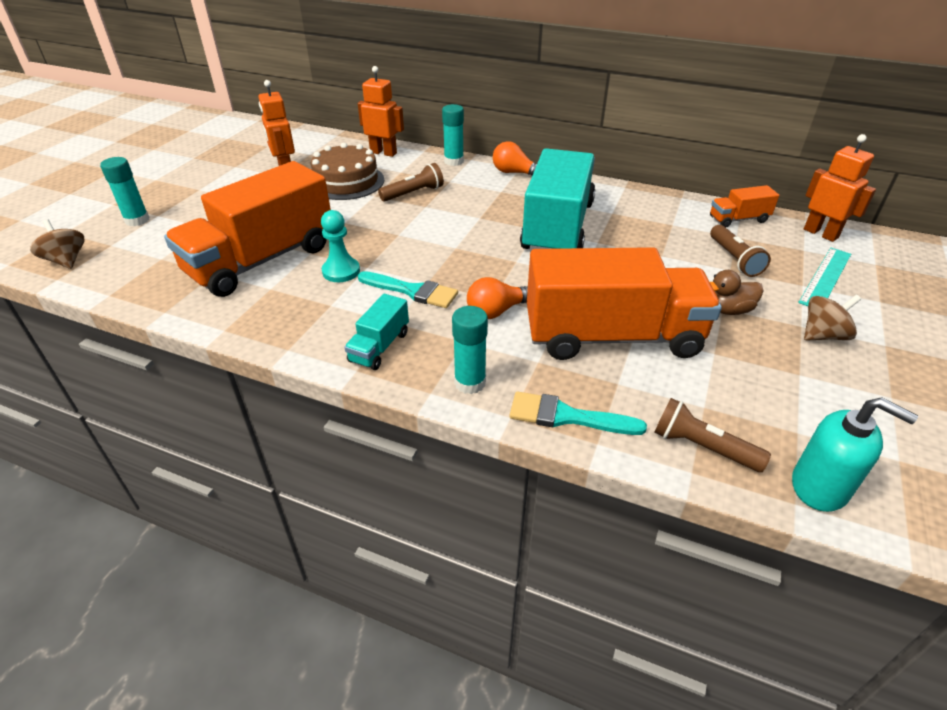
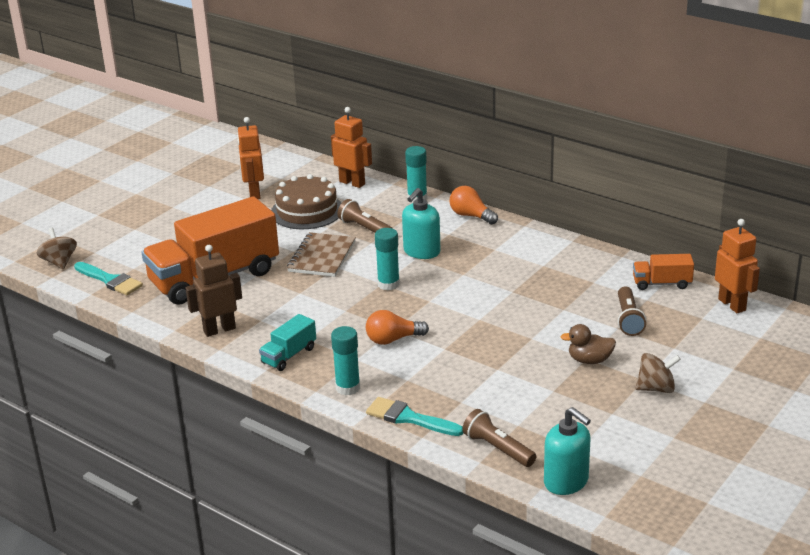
camera: 15 degrees right, 10 degrees down
(137, 220) = (117, 232): turquoise glue stick -> turquoise glue stick (388, 284)
(282, 323) = (219, 329): none -> brown robot
(341, 271) = (277, 294): turquoise pawn -> none
(378, 225) = (322, 257): none -> brown notebook
(412, 291) = (330, 316): turquoise brush -> turquoise brush (110, 280)
(413, 193) = (365, 228): brown flashlight -> brown flashlight turned 120 degrees counterclockwise
(482, 211) = (421, 252): none -> turquoise soap dispenser
(557, 227) = (483, 274): turquoise truck -> none
(612, 337) = (477, 369): orange truck -> none
(825, 277) = (700, 344): turquoise ruler -> none

